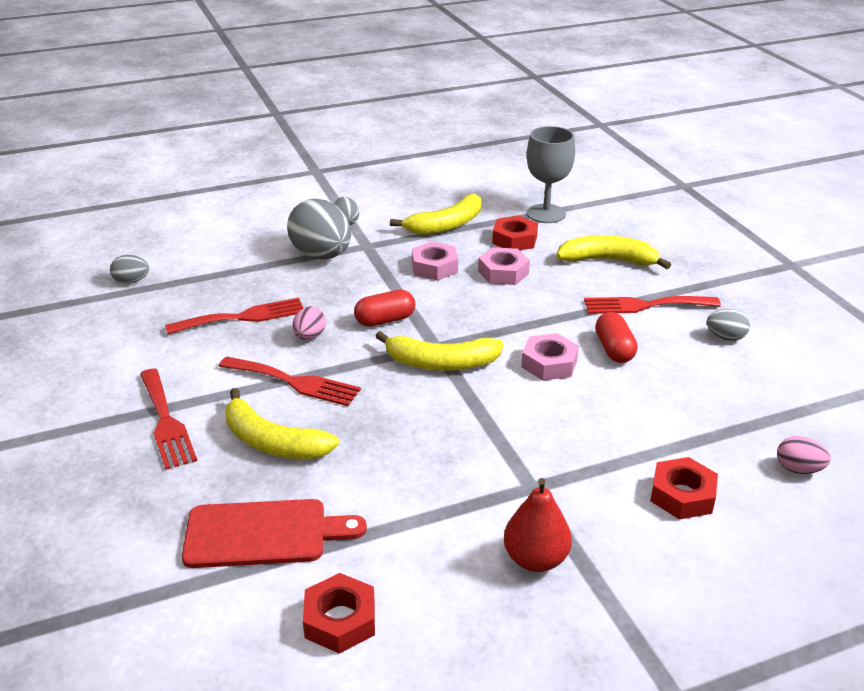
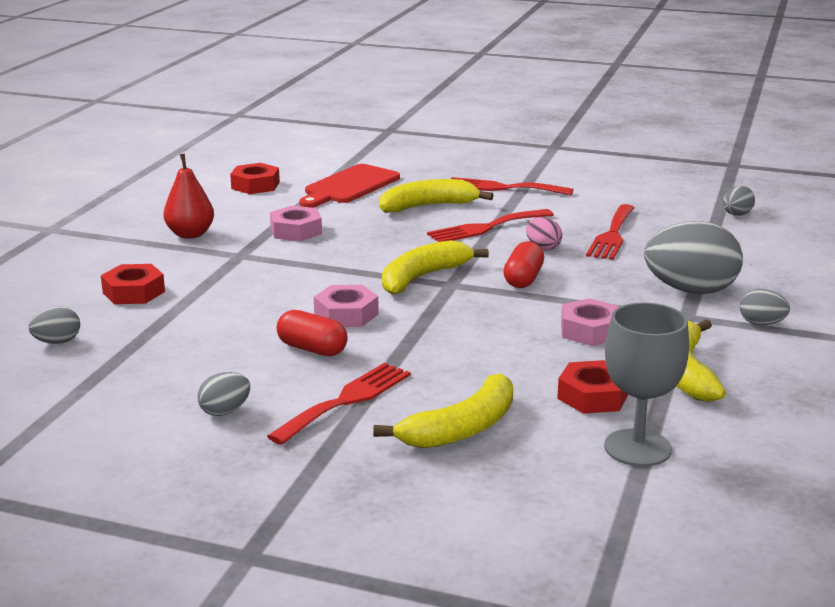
camera: 130 degrees right, 10 degrees down
(503, 272) = (527, 359): pink nut -> pink nut (296, 231)
(798, 469) = (57, 342): pink egg -> grey egg

